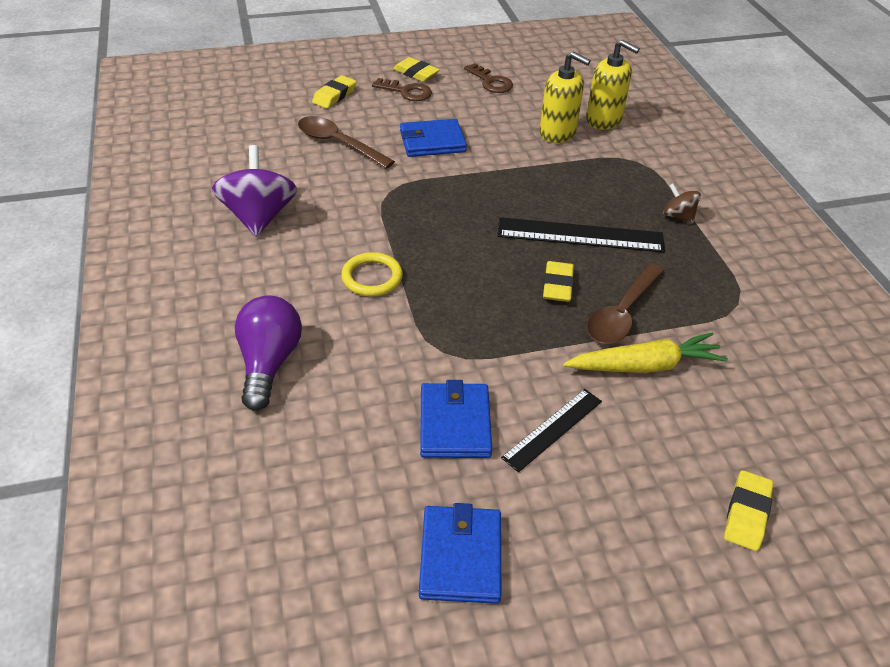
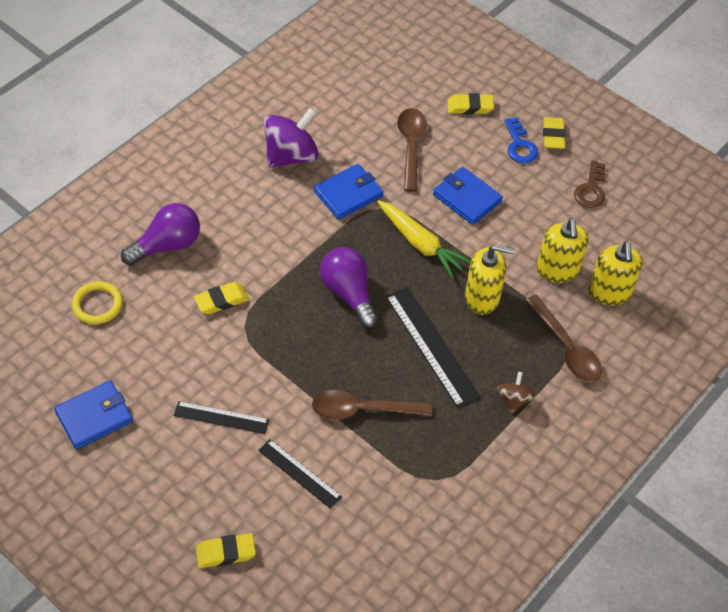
camera: 55 degrees right, 10 degrees up
(372, 277) = (282, 250): yellow ring -> yellow ring (97, 304)
(406, 92) = (519, 145): brown key -> blue key
(455, 424) = (188, 364): blue wallet -> blue wallet (348, 194)
(471, 258) = (349, 294): none -> purple light bulb
(551, 183) = (482, 298): none -> yellow soap dispenser
(557, 285) = (361, 358): yellow eraser -> yellow eraser (221, 301)
(642, 165) = (566, 347): none -> brown spoon
(644, 366) = (318, 445): yellow carrot -> yellow carrot (420, 243)
(672, 398) = (299, 473): none -> black ruler

